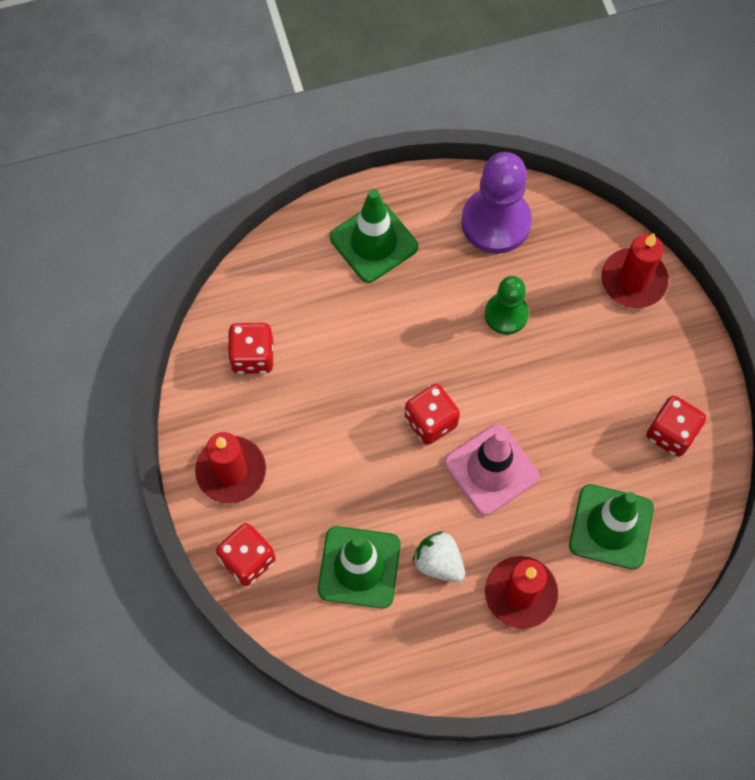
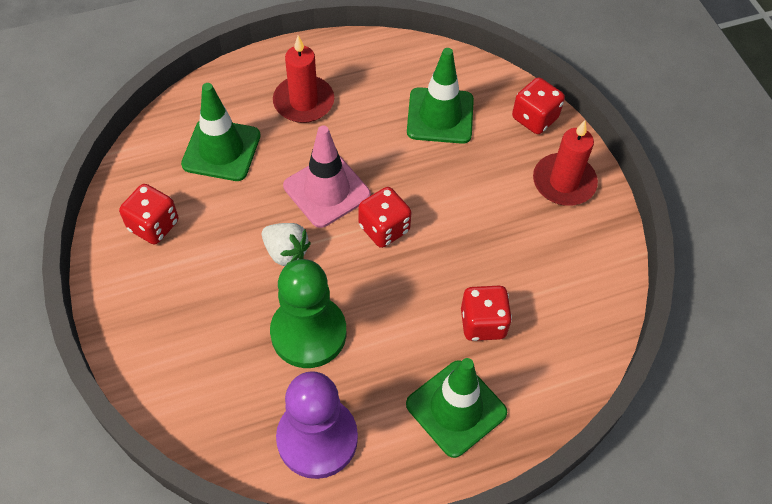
camera: 175 degrees right, 10 degrees down
(252, 356) = (565, 281): red dice -> red dice (483, 323)
(439, 562) = (373, 121): white strawberry -> white strawberry (286, 252)
(506, 314) = (308, 333): green pawn -> green pawn, size x1.64
(633, 280) = (166, 375): red candle -> none

